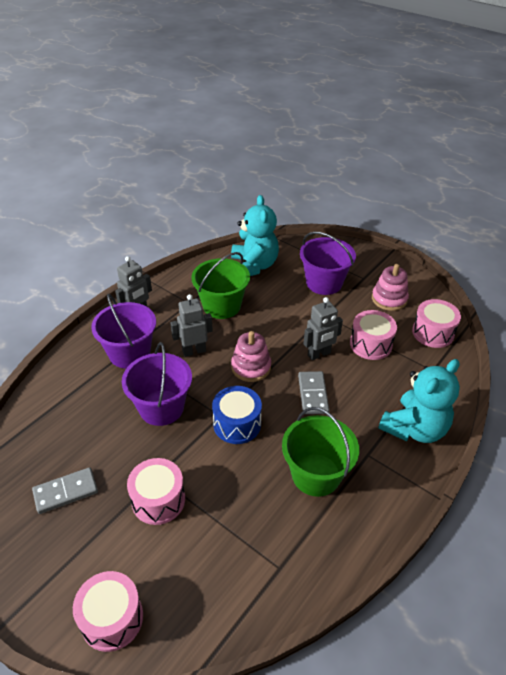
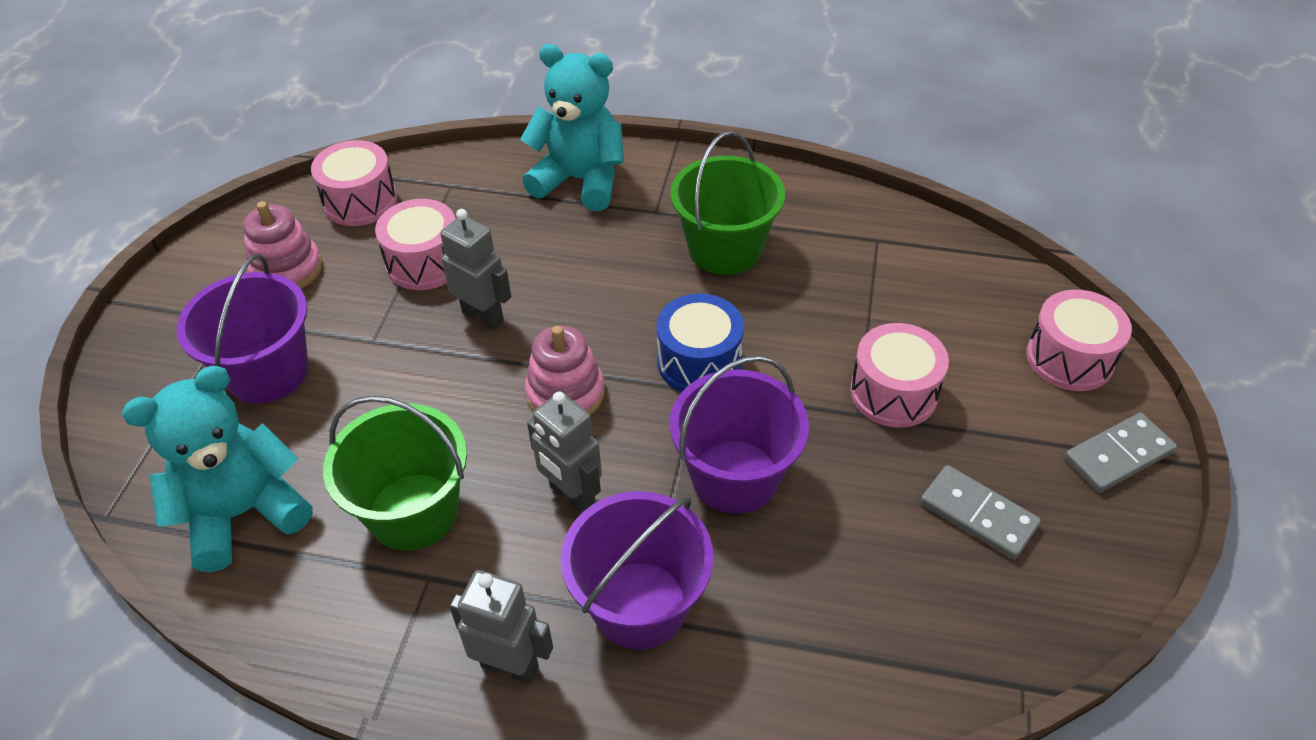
camera: 115 degrees left, 5 degrees up
(312, 394) = (580, 296): grey domino -> grey domino (1118, 456)

